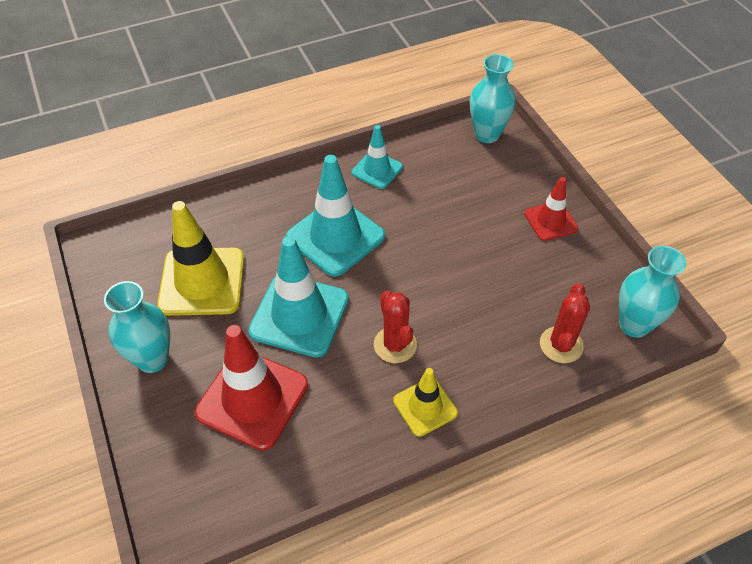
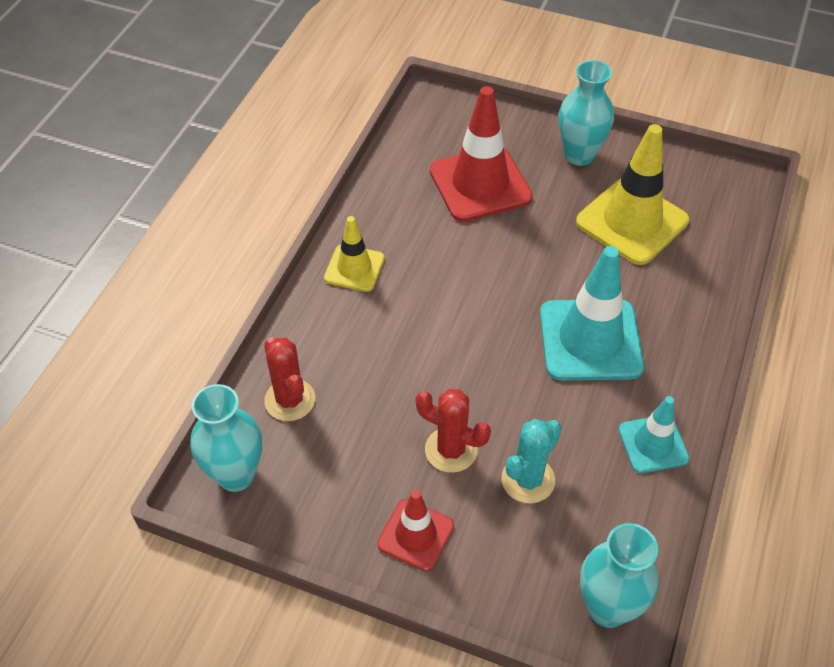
camera: 135 degrees right, 0 degrees up
(299, 315) = (526, 256): turquoise traffic cone -> none
(395, 345) = (427, 292): red cactus -> red cactus (451, 450)
(462, 201) = (528, 480): none -> turquoise cactus

